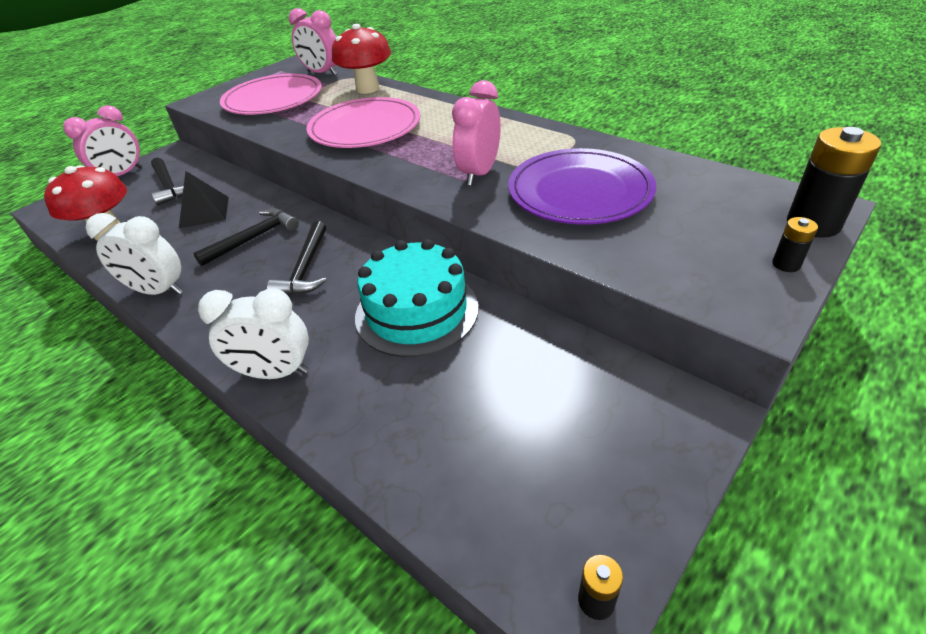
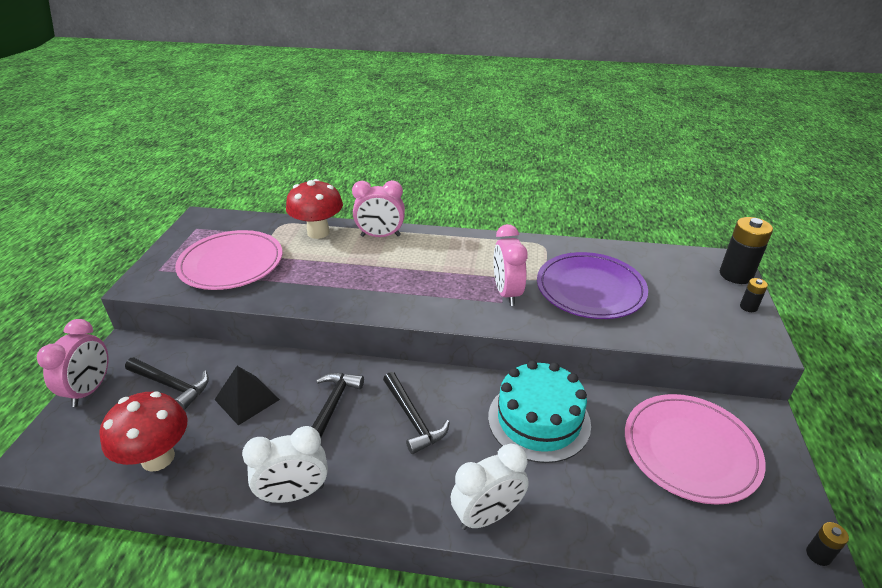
camera: 35 degrees left, 5 degrees down
(322, 73) = (249, 224): pink clock -> pink clock (380, 236)
(365, 128) = (364, 274): pink plate -> pink plate (690, 450)

